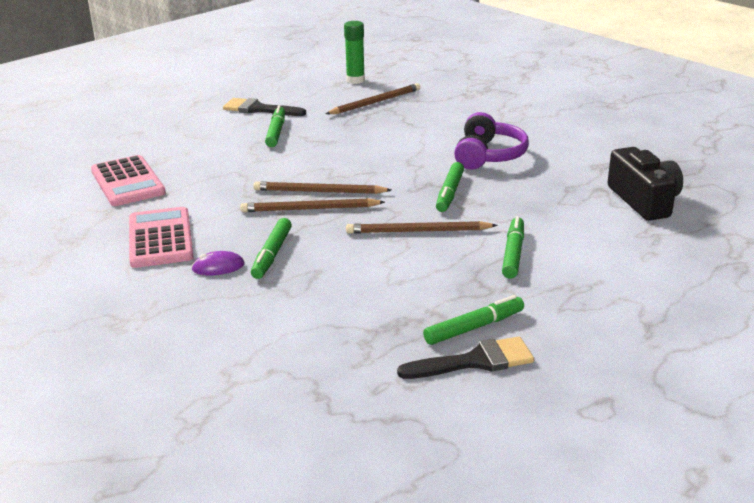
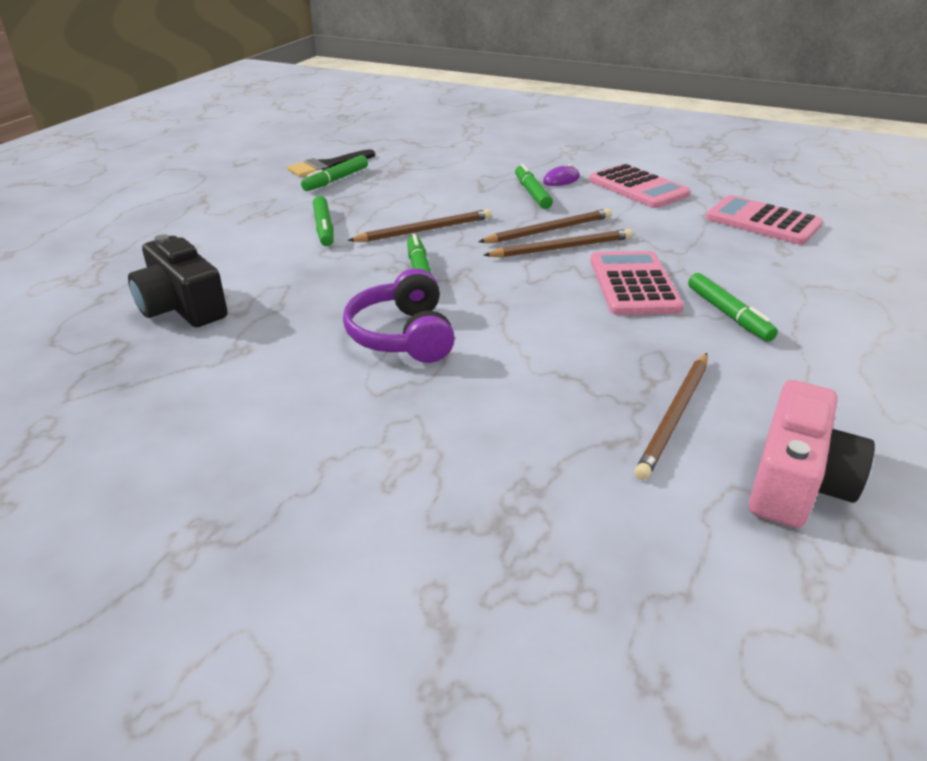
camera: 155 degrees right, 5 degrees up
(259, 109) = (825, 352): black brush -> none
(305, 157) = (633, 284): none -> pink calculator
(355, 80) = (796, 482): green glue stick -> pink camera

